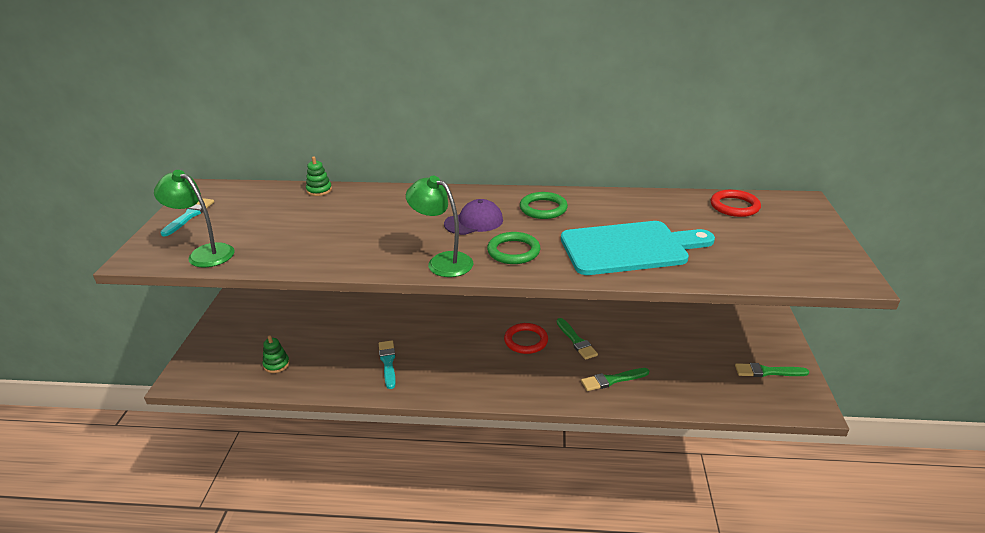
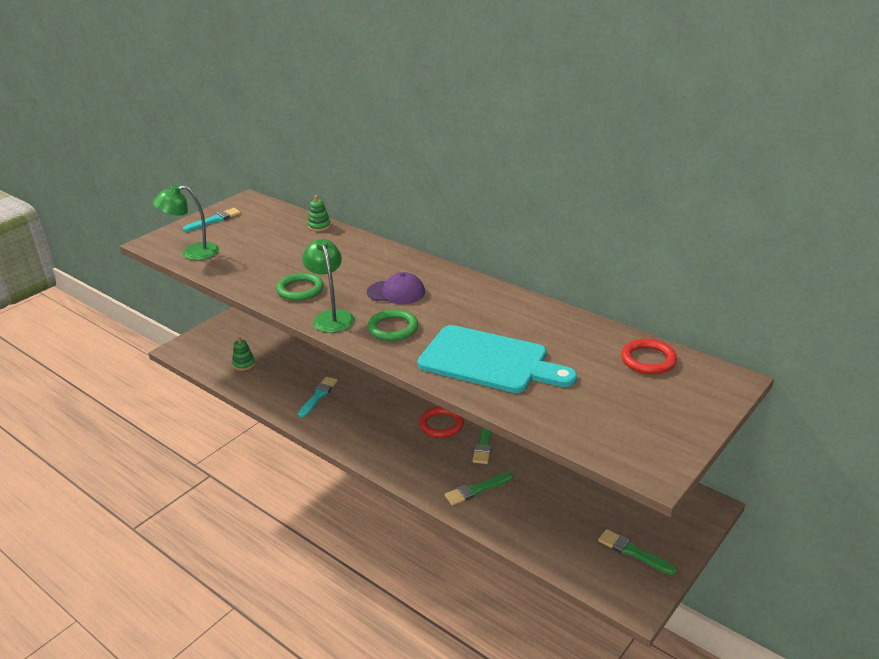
camera: 35 degrees right, 0 degrees up
(204, 253) = (192, 253): green lamp -> green lamp turned 75 degrees counterclockwise
(543, 208) = (467, 300): green ring -> green ring (300, 290)
(612, 380) = (476, 490): green brush -> green brush turned 45 degrees counterclockwise

